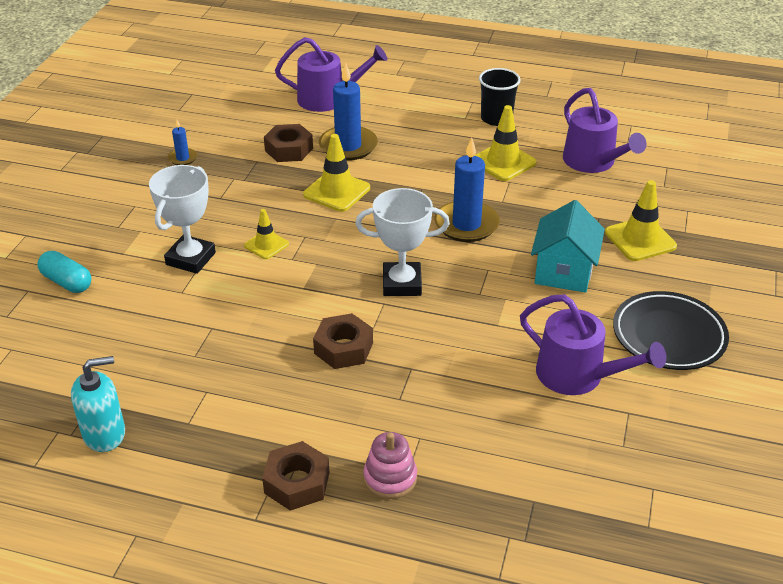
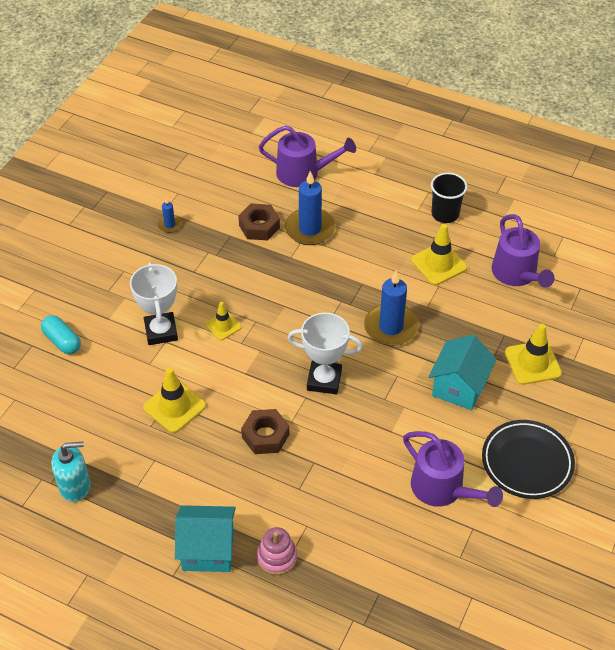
camera: 10 degrees right, 10 degrees up
(191, 259) = (161, 331): white trophy -> white trophy turned 45 degrees counterclockwise
(297, 482) = (208, 550): brown nut -> turquoise house
(337, 191) = (290, 277): yellow traffic cone -> yellow traffic cone (174, 406)

